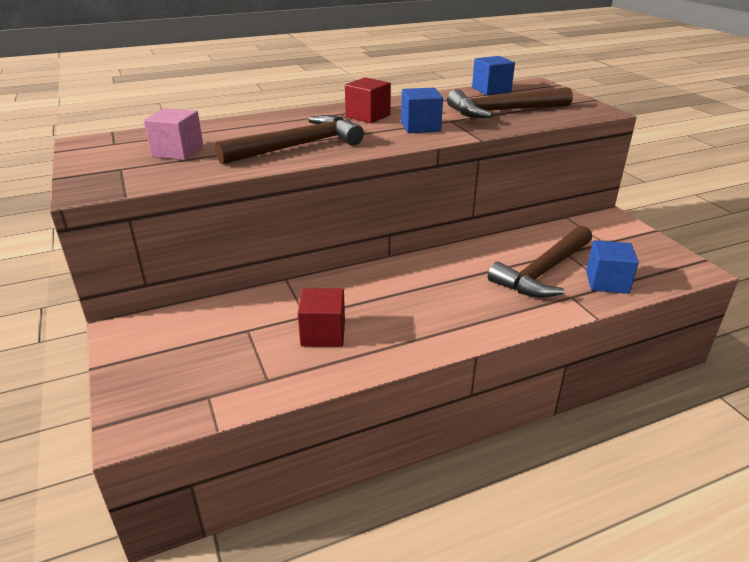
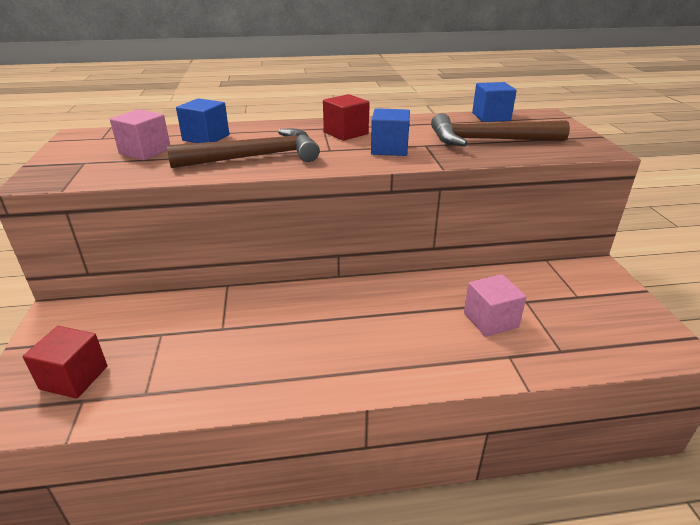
camera: 15 degrees right, 0 degrees up
(323, 333) = (226, 351): red cube -> red cube (74, 377)
(543, 271) = (490, 320): brown hammer -> pink cube
(607, 282) = (559, 345): blue cube -> blue cube (206, 138)

